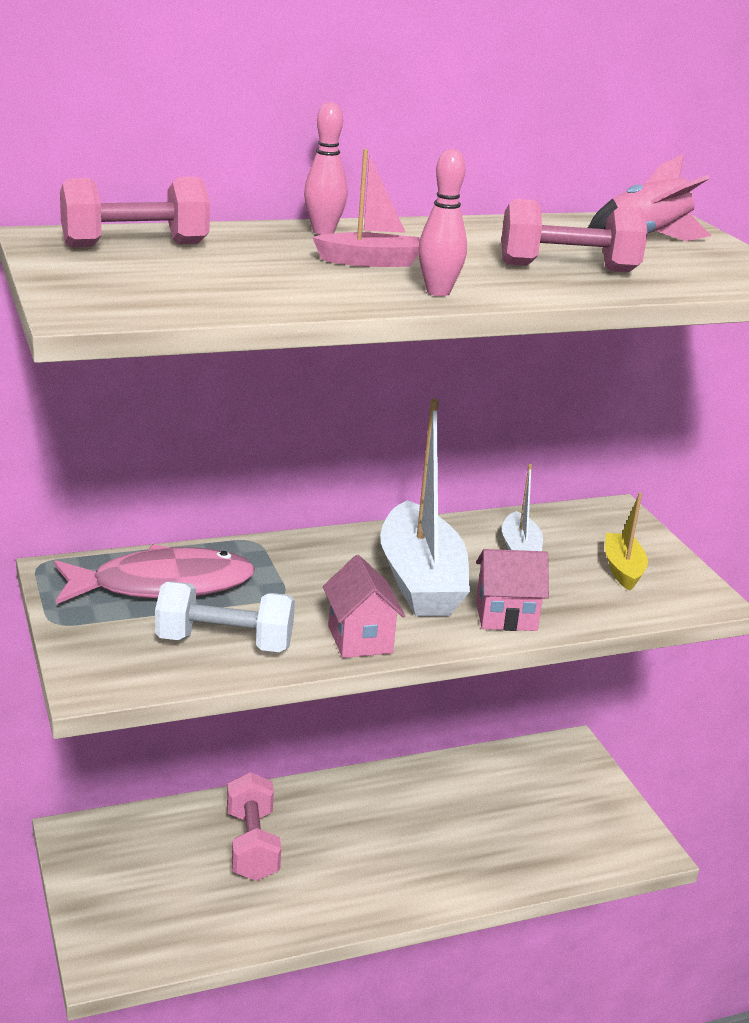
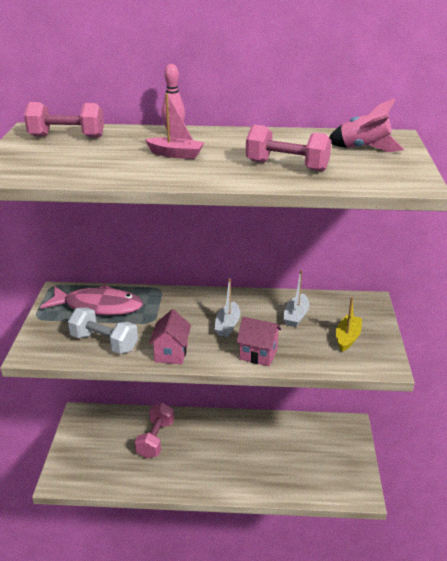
camera: 25 degrees right, 5 degrees up
(420, 580) = (227, 325): white boat -> white boat, size x0.51
(438, 292) = (189, 176): pink bowling pin -> none

